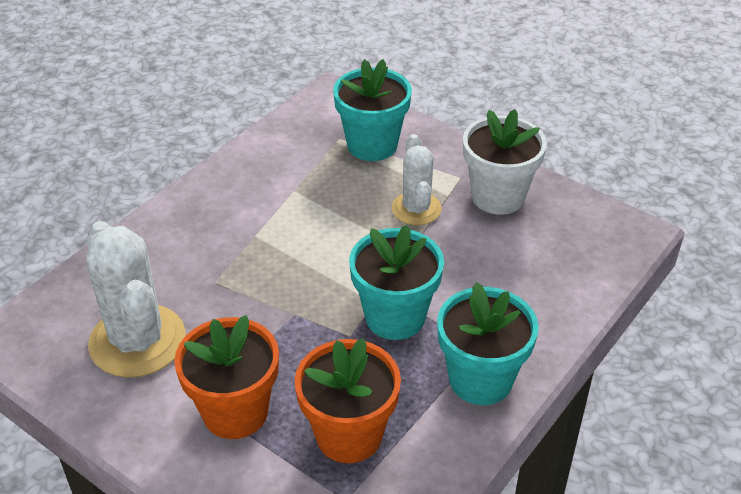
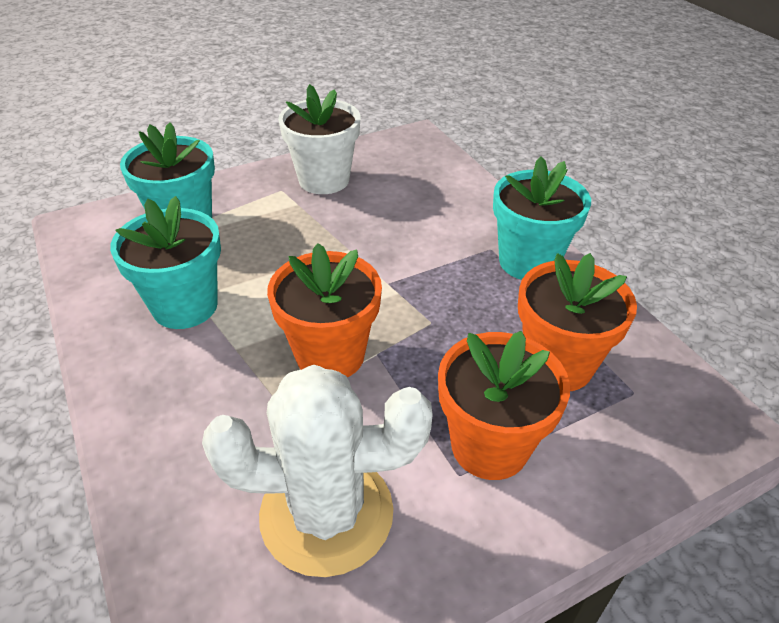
camera: 65 degrees left, 0 degrees up
(277, 288) = (330, 355): none -> orange flower pot
(395, 317) = (426, 286): turquoise flower pot -> turquoise flower pot (185, 306)
(416, 209) = (298, 227): white cactus -> none

